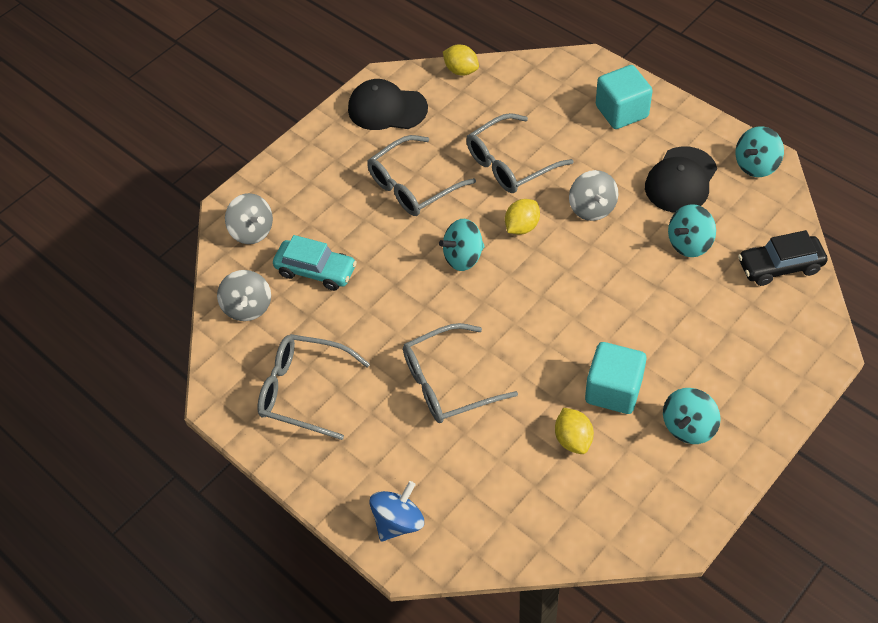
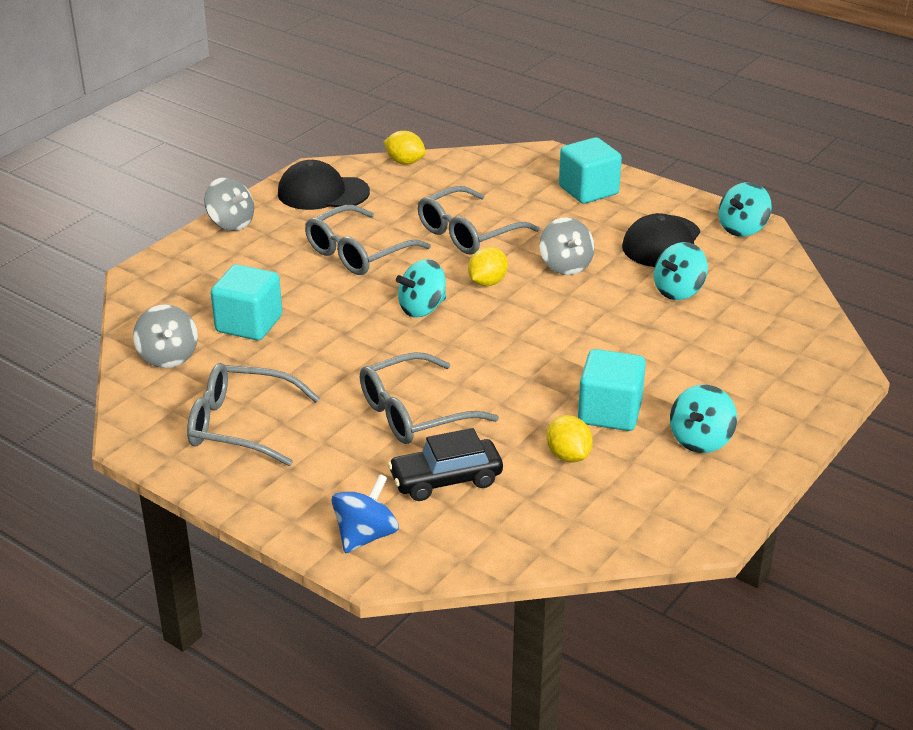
camera: 10 degrees left, 20 degrees down
(252, 231) = (170, 293): grey spinning top -> grey spinning top (231, 223)
(316, 270) = (249, 324): turquoise car -> turquoise cube
(780, 266) = (782, 307): black car -> black car (446, 480)

